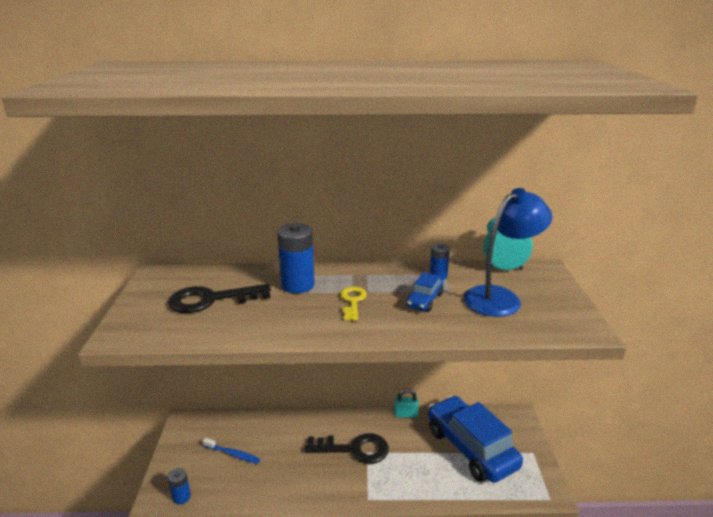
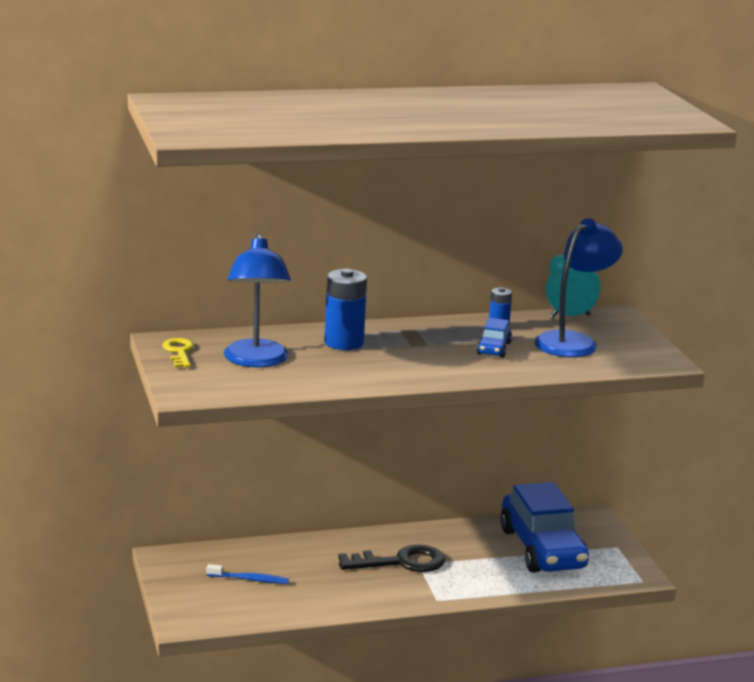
camera: 15 degrees left, 5 degrees down
(181, 497) = (211, 619): blue battery -> none
(211, 300) = (256, 361): black key -> blue lamp
(352, 301) = (416, 353): yellow key -> yellow key (179, 352)
(405, 414) = (452, 526): turquoise padlock -> none
(470, 448) = (542, 549): blue car -> blue car turned 150 degrees counterclockwise

